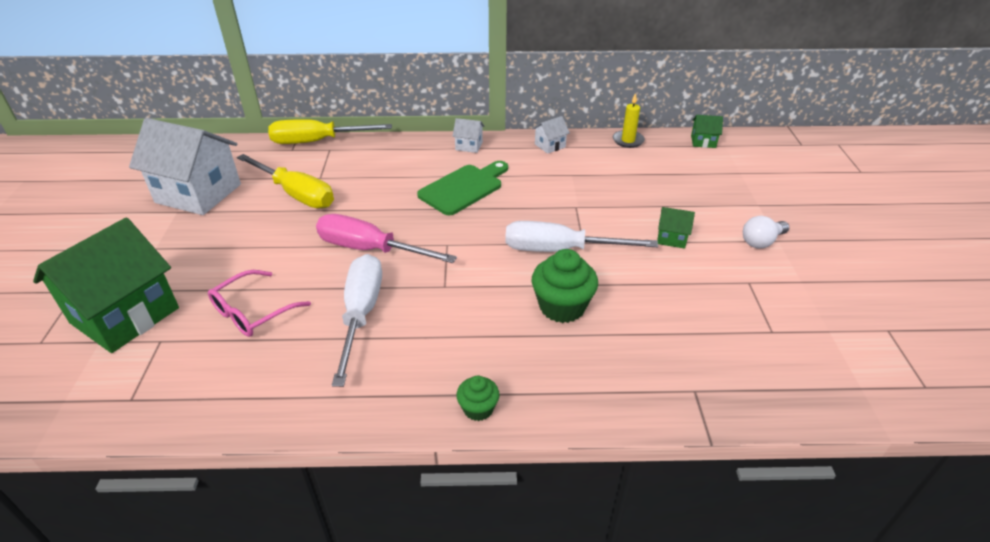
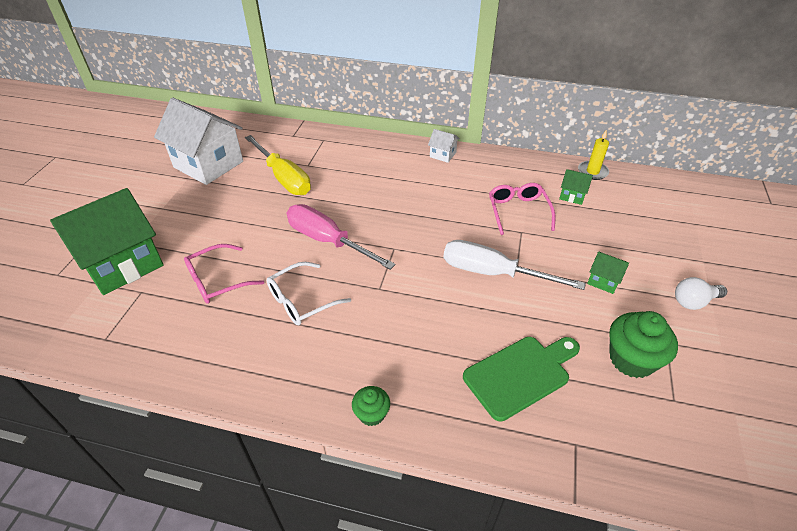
camera: 15 degrees right, 5 degrees up
(317, 142) = (315, 131): yellow screwdriver -> none
(361, 314) = (301, 301): white screwdriver -> white glasses
(463, 188) = (425, 195): green cutting board -> green cutting board (520, 374)
(550, 145) = (516, 166): white house -> none
(562, 307) = (477, 330): green cupcake -> green cupcake (631, 359)
(566, 188) = (518, 211): none -> pink glasses
(703, 142) = (667, 184): green house -> green house (572, 195)

